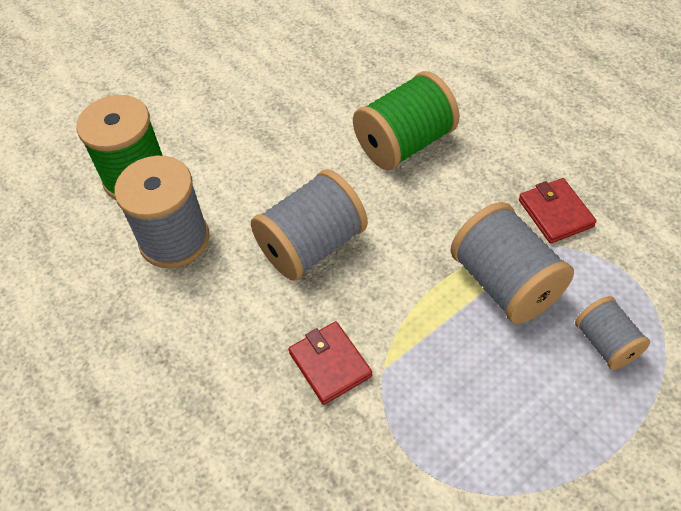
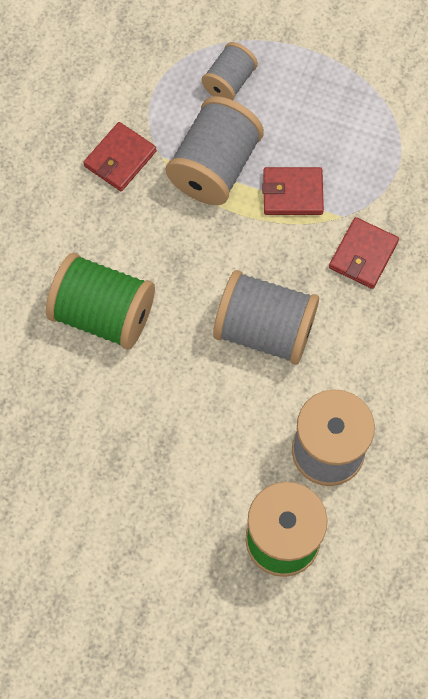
camera: 125 degrees left, 15 degrees up
(437, 336) = (292, 193): none -> red wallet

